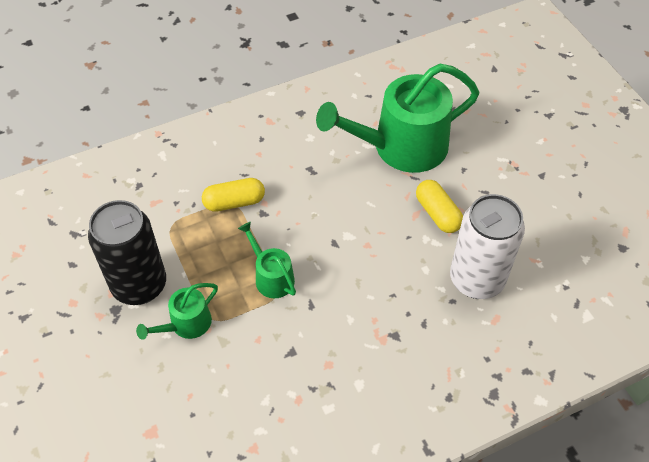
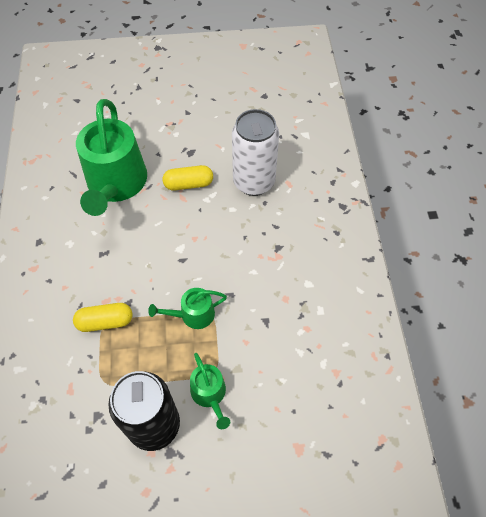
camera: 70 degrees left, 5 degrees up
(234, 202) = (105, 322): yellow capsule -> yellow capsule turned 75 degrees clockwise

